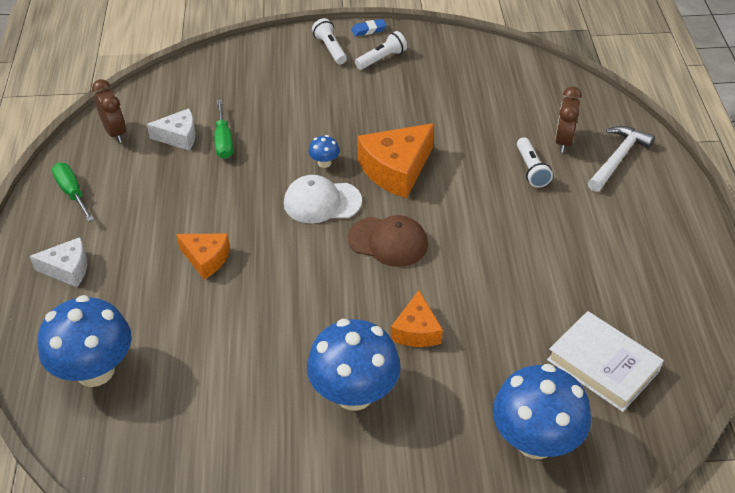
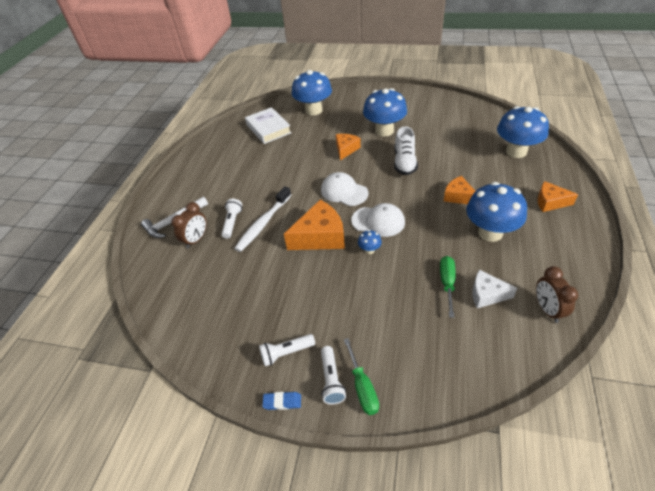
camera: 160 degrees left, 0 degrees up
(68, 269) = (550, 202): white cheese -> orange cheese
(72, 193) = (567, 256): green screwdriver -> green screwdriver (362, 387)
(165, 209) = (490, 232): none -> blue mushroom
(300, 315) = (404, 162): none -> white shoe
(388, 241) = (344, 191): brown cap -> white cap
(486, 174) = (263, 224): none -> white toothbrush

